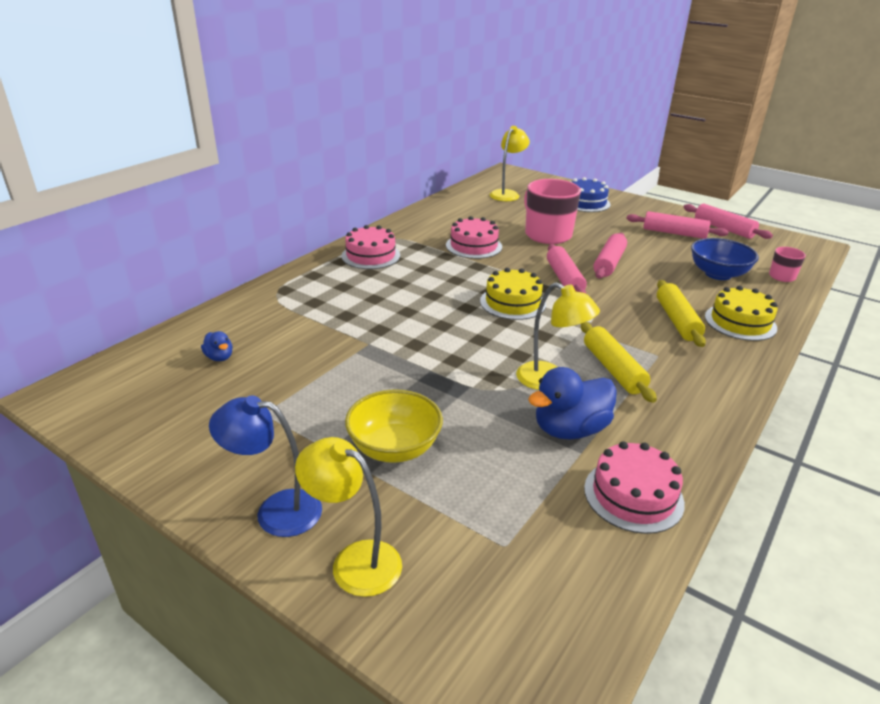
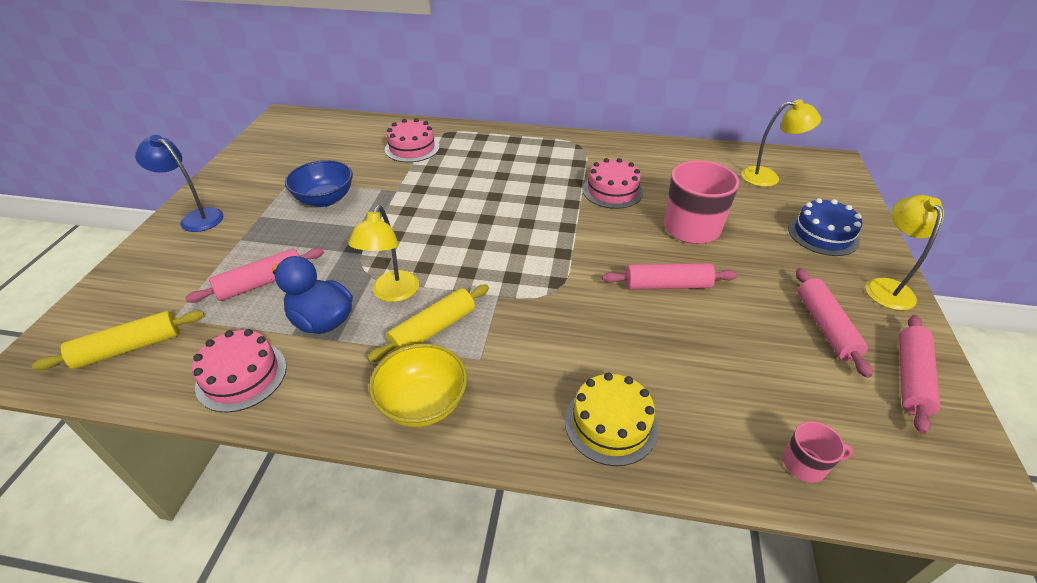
camera: 65 degrees right, 10 degrees up
(219, 357) = (345, 144): blue duck -> none
(276, 511) = (196, 217): blue lamp -> blue lamp turned 45 degrees counterclockwise
(354, 561) = (155, 259): yellow lamp -> yellow lamp (885, 287)
(370, 256) = (538, 148): pink cake -> pink cake (412, 148)
(394, 448) = (269, 241): yellow bowl -> yellow bowl (423, 403)
(512, 302) = (516, 241): yellow cake -> none
(564, 279) = (595, 261): pink rolling pin -> pink rolling pin (261, 283)
(677, 321) = (569, 363): yellow rolling pin -> yellow rolling pin (128, 348)
(718, 274) = (735, 387): blue bowl -> blue bowl (325, 199)

